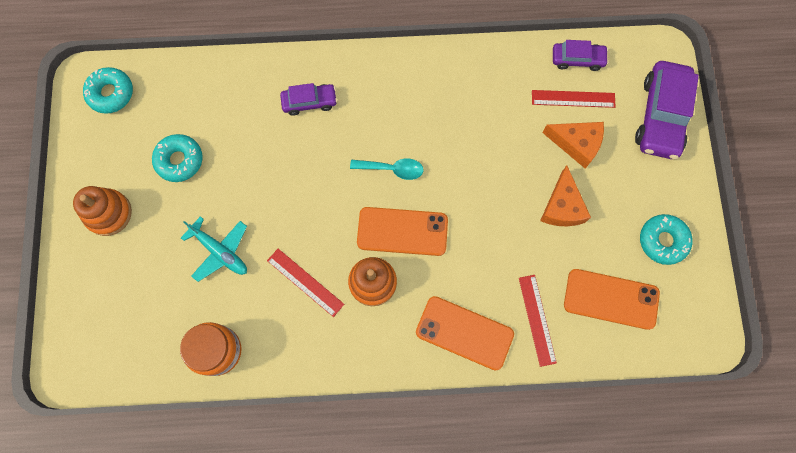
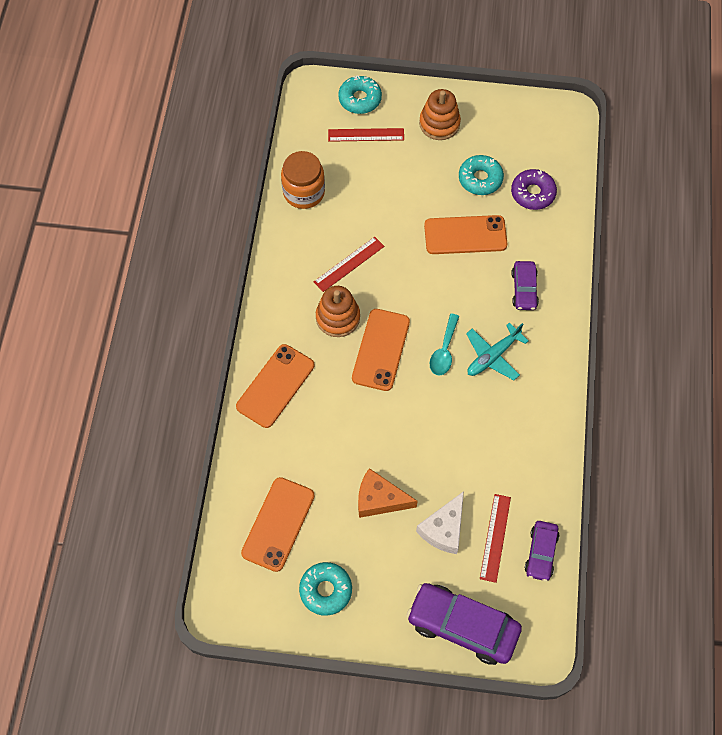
camera: 100 degrees right, 10 degrees down
(111, 93) = (553, 132): turquoise donut -> turquoise donut (360, 99)
(192, 106) = (532, 193): none -> purple donut
(220, 251) = (389, 202): turquoise plane -> turquoise plane (492, 356)
(253, 166) = (465, 235): none -> orange phone
(537, 320) = (273, 451): red ruler -> red ruler (366, 135)
(576, 144) = (444, 529): orange cheese -> white cheese

